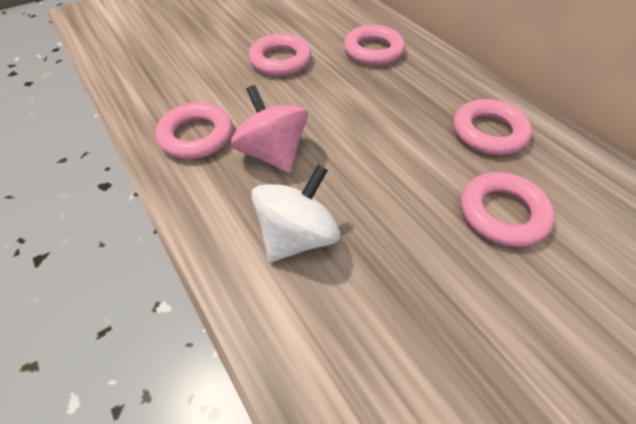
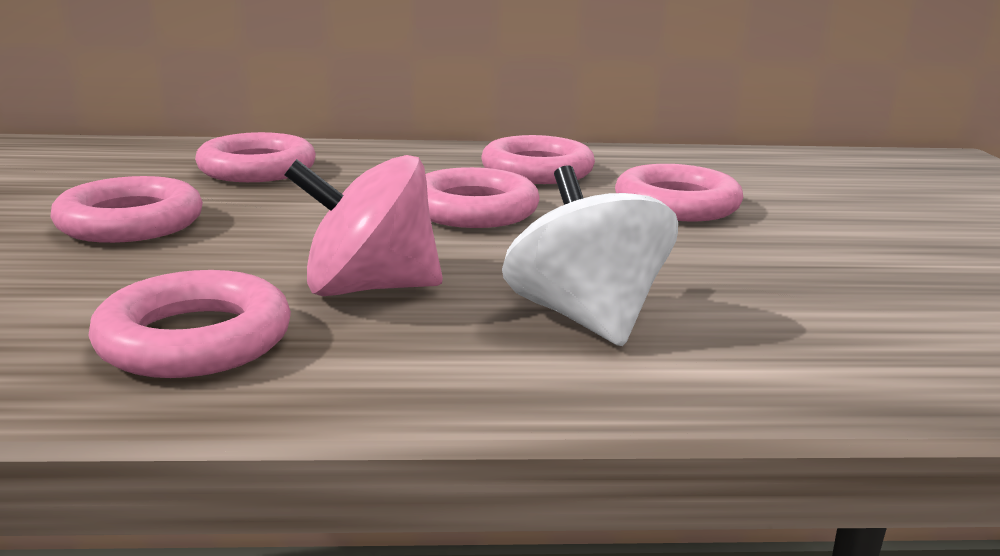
camera: 60 degrees left, 30 degrees down
(396, 139) = (473, 210): none -> pink ring

